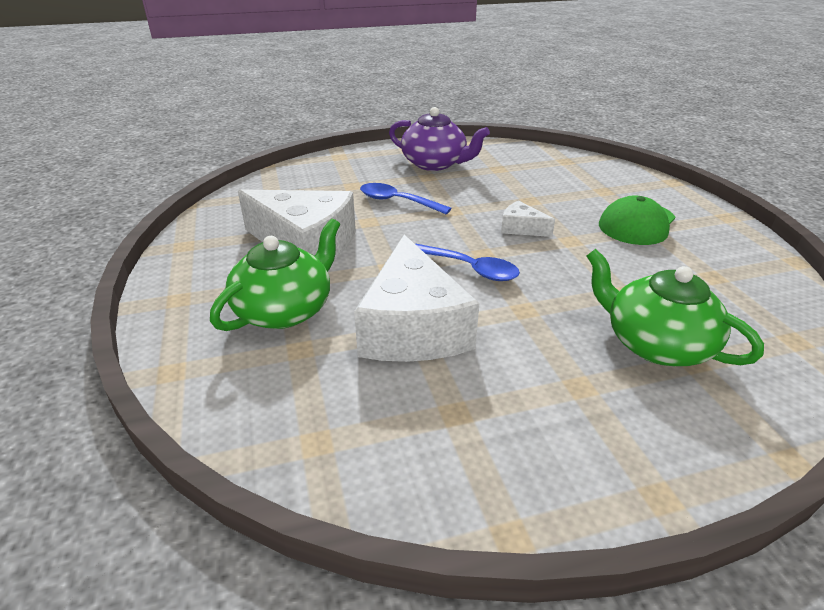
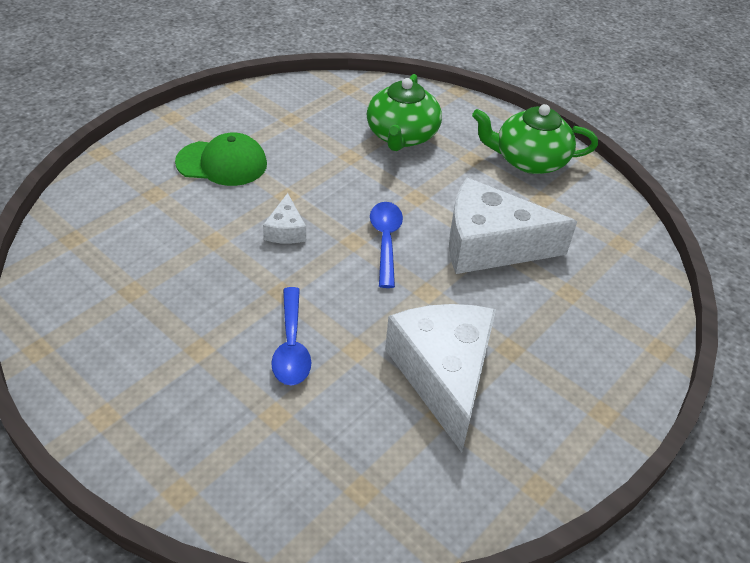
camera: 125 degrees left, 10 degrees up
(285, 310) = (542, 327): green teapot -> green teapot (529, 160)
(412, 327) = (490, 245): white cheese -> white cheese turned 135 degrees counterclockwise
(435, 164) = (149, 359): purple teapot -> none

